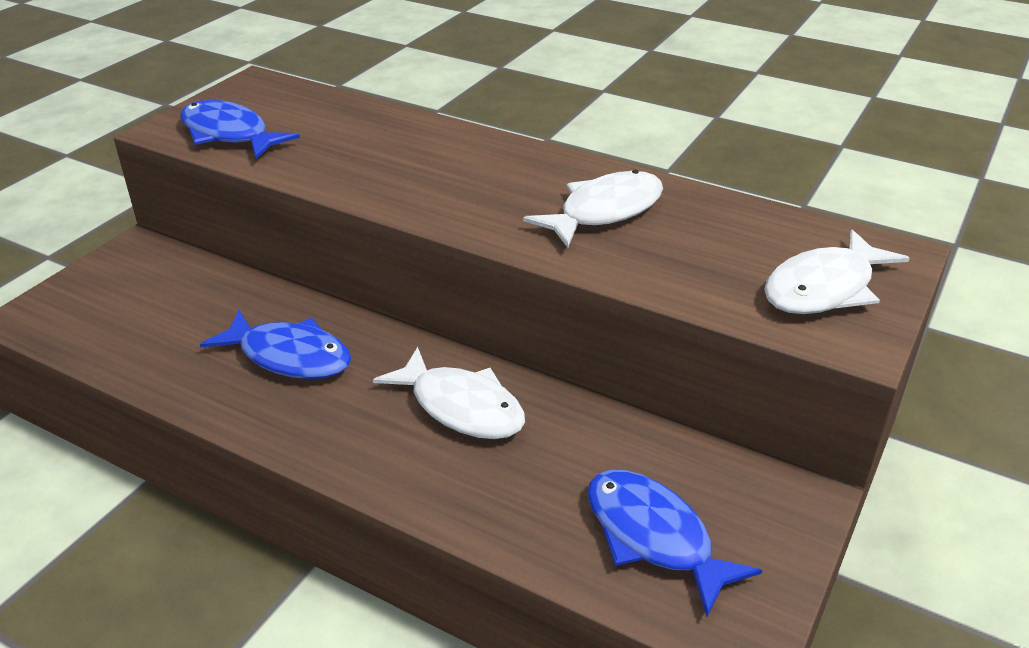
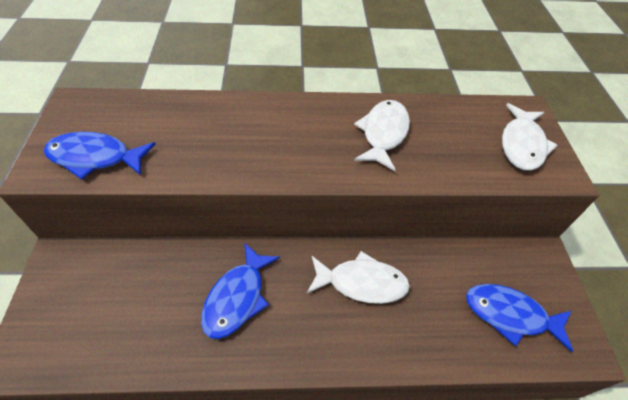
camera: 35 degrees left, 15 degrees up
(289, 356) = (237, 297): blue fish -> blue fish turned 120 degrees clockwise

